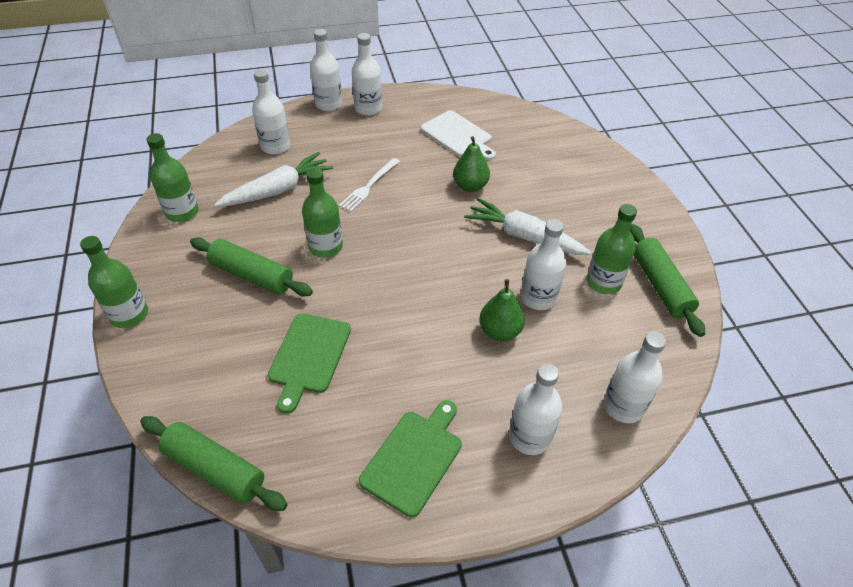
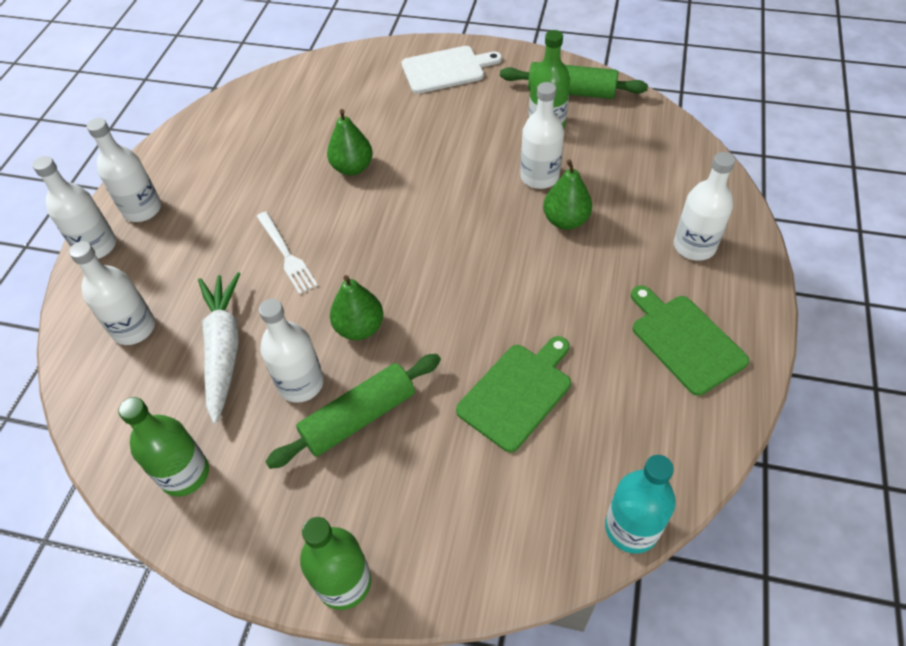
camera: 60 degrees left, 5 degrees up
(215, 469) = (631, 528): green rolling pin -> turquoise bottle
(308, 356) = (517, 393): green cutting board -> green cutting board turned 90 degrees counterclockwise
(325, 247) = (359, 328): green bottle -> green pear
(458, 135) = (263, 147): white cutting board -> white cutting board (446, 69)
(524, 236) = (454, 155): white carrot -> none
(623, 406) = (688, 172): white bottle -> white bottle (301, 383)

